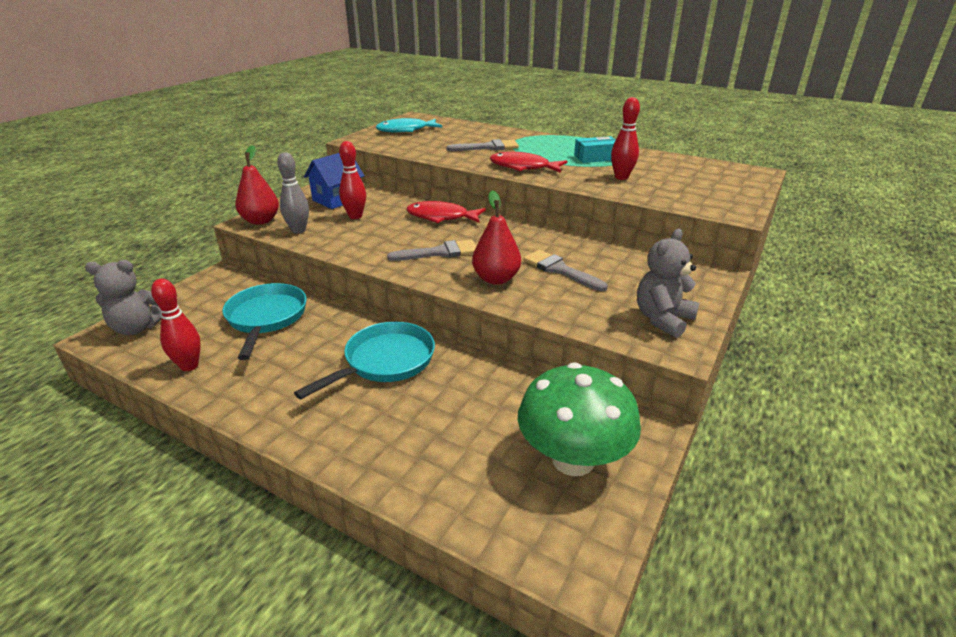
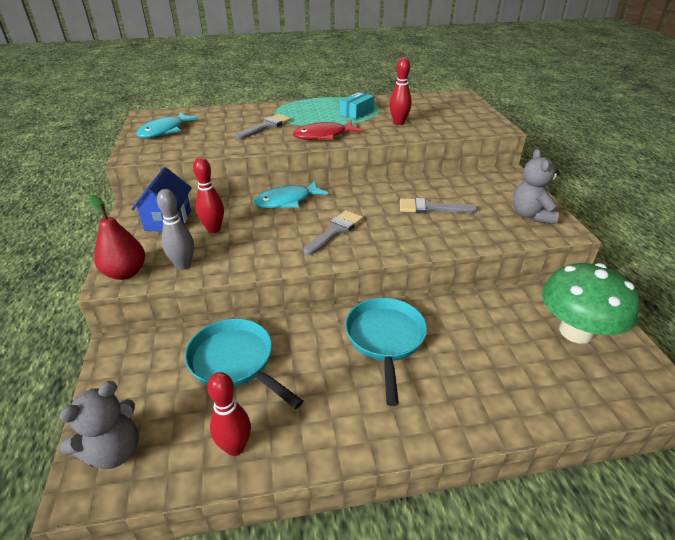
camera: 40 degrees left, 5 degrees up
(441, 217) = (287, 201): red fish -> turquoise fish
(496, 279) = (405, 233): red pear -> none

